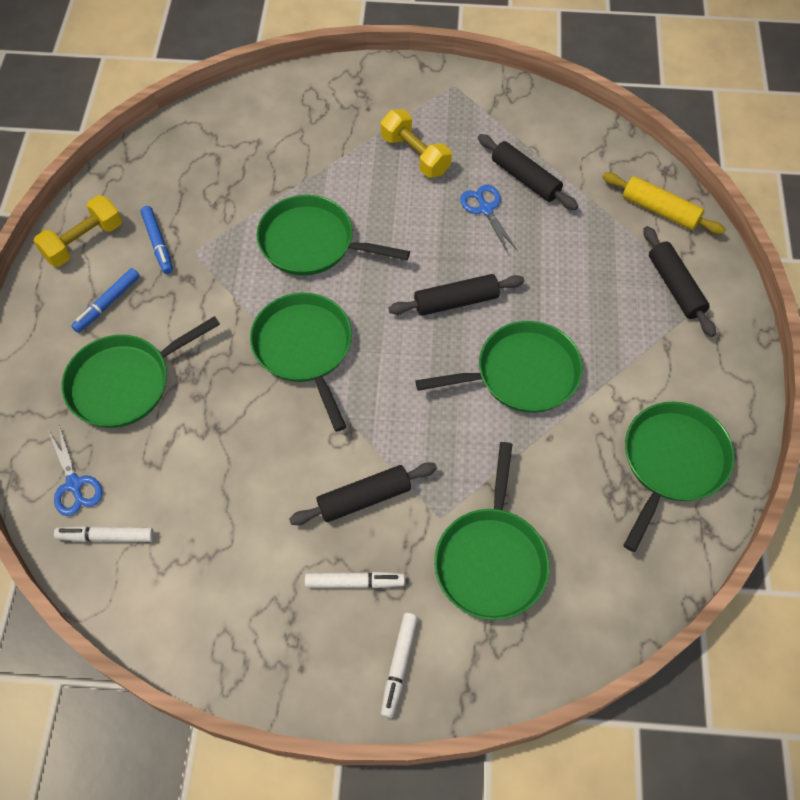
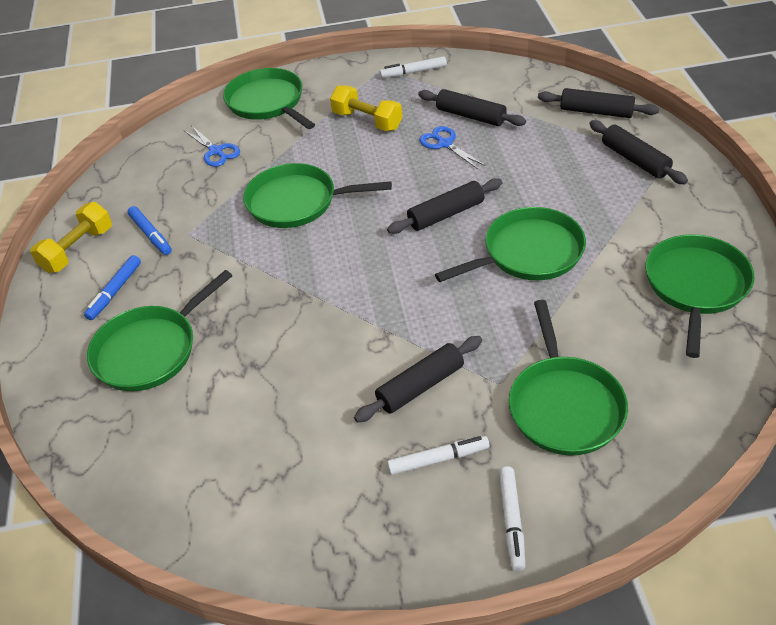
camera: 10 degrees left, 15 degrees down
(74, 485) = (122, 448): blue scissors -> blue scissors (216, 151)
(106, 536) = (168, 485): white marker -> white marker (413, 72)
(304, 348) = (318, 281): green pan -> green pan (267, 102)
(660, 210) = (596, 112): yellow rolling pin -> black rolling pin

